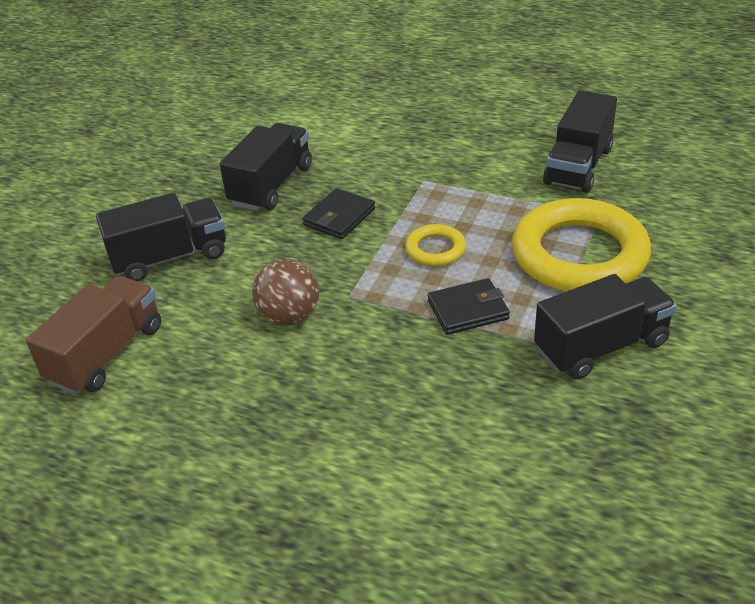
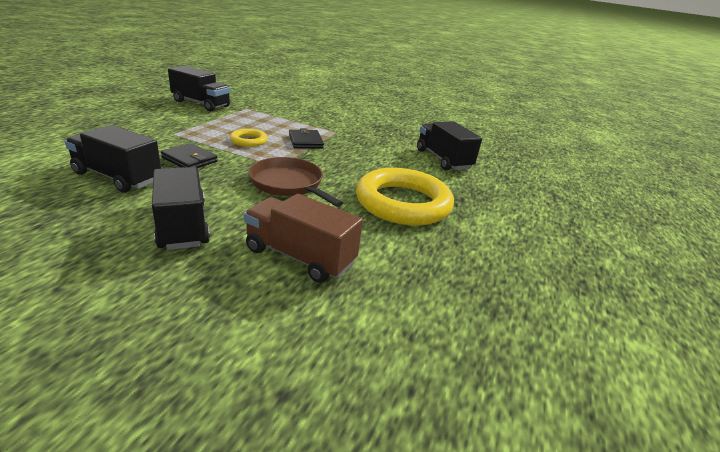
camera: 95 degrees left, 10 degrees down
(289, 316) = (288, 184): brown ball -> brown pan
(579, 255) = (276, 116): yellow ring -> yellow ring (403, 203)
(601, 347) = (341, 124): black truck -> black truck (443, 159)

